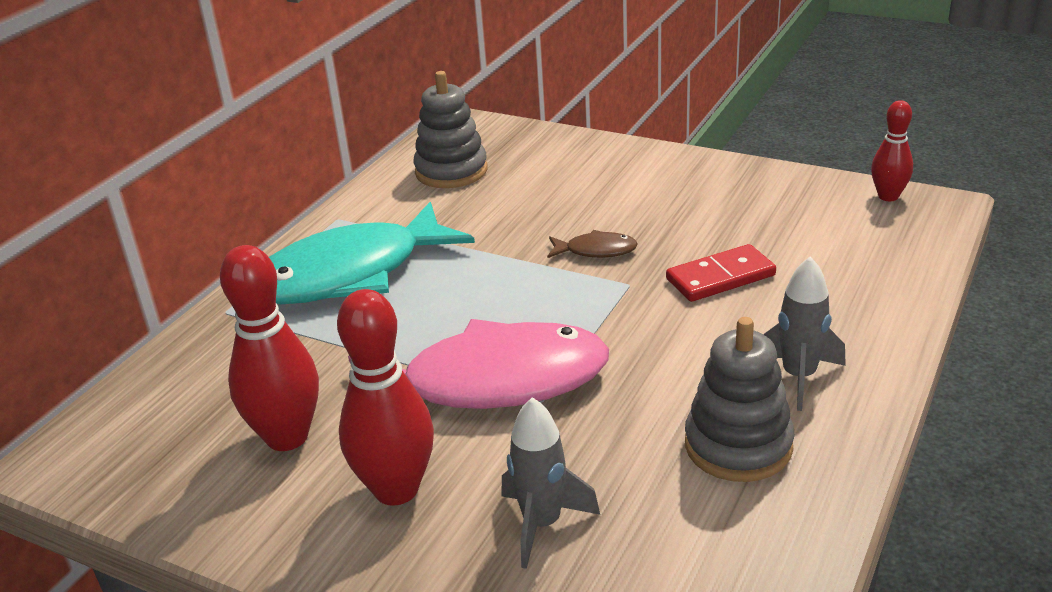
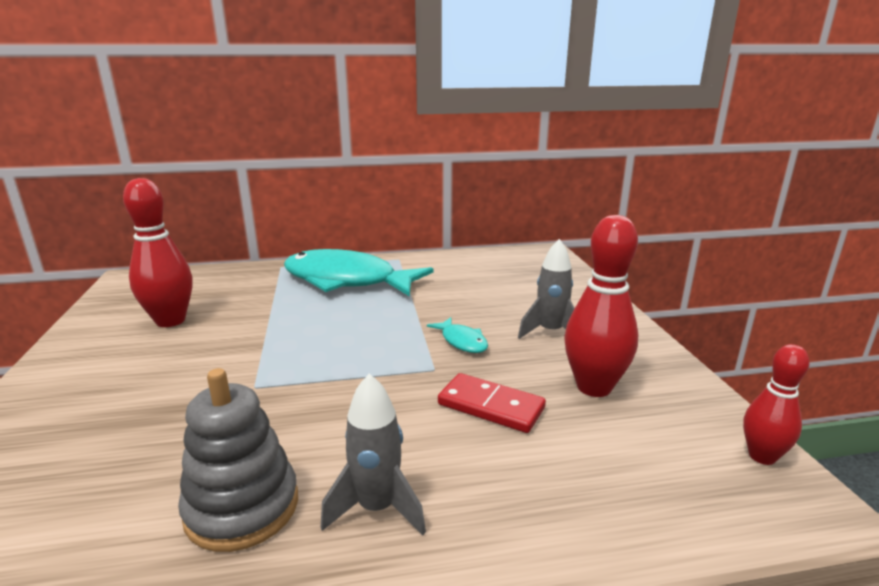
camera: 50 degrees right, 10 degrees down
(396, 489) = (127, 371): red bowling pin -> red bowling pin (594, 387)
(451, 171) = (490, 267): grey stacking toy -> none
(491, 382) = (264, 361): pink fish -> none
(542, 524) = (98, 441): grey rocket -> grey rocket (550, 332)
(596, 251) = (462, 341): brown fish -> turquoise fish

